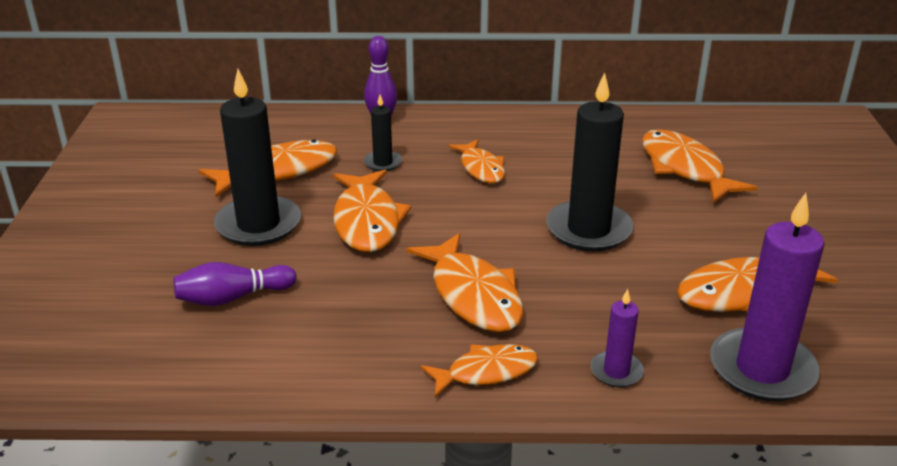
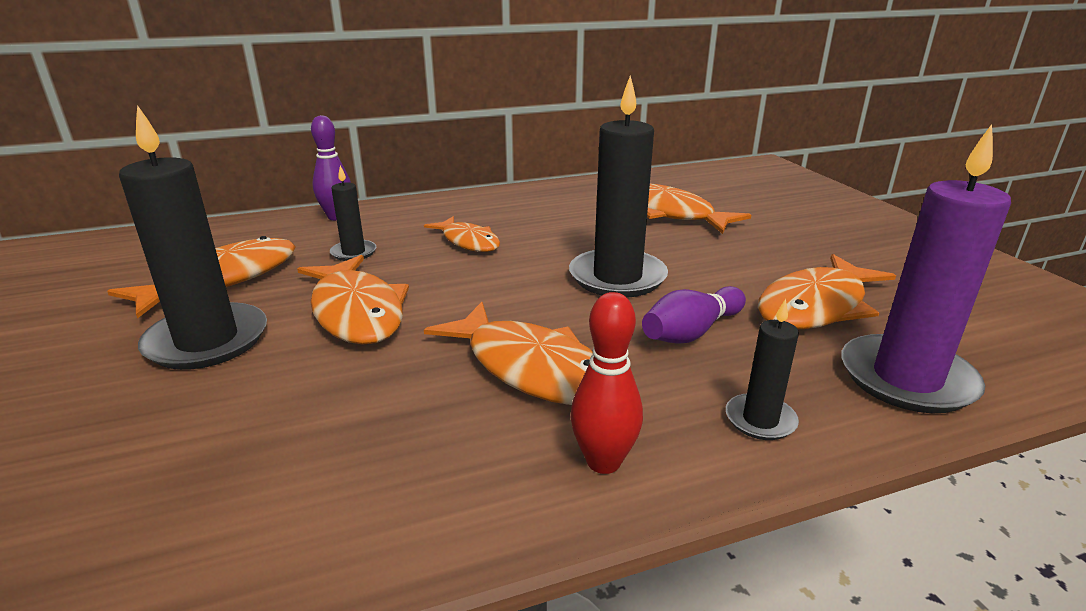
camera: 20 degrees left, 5 degrees down
(233, 297) = (183, 443): purple bowling pin -> purple bowling pin (691, 332)
(486, 372) = (603, 462): orange fish -> red bowling pin
(616, 371) = (760, 420): purple candle -> black candle

